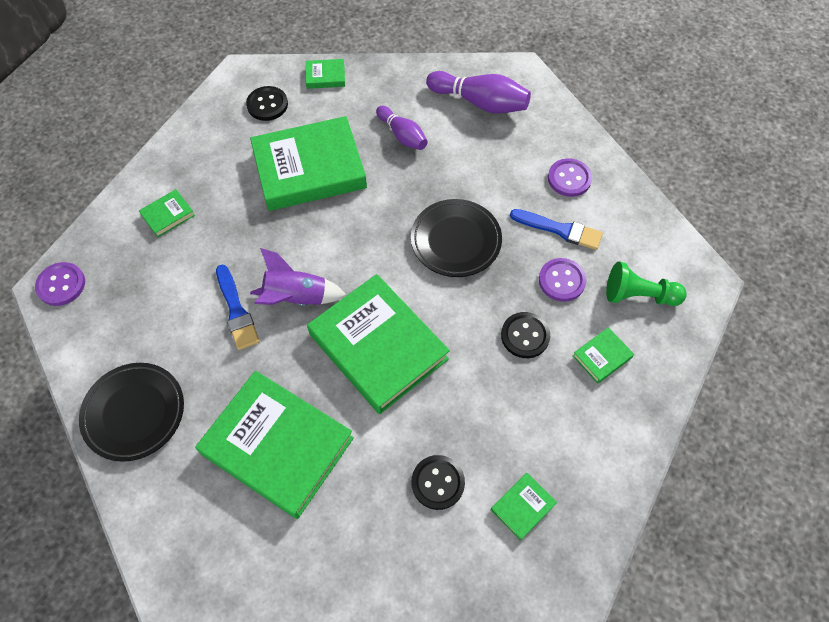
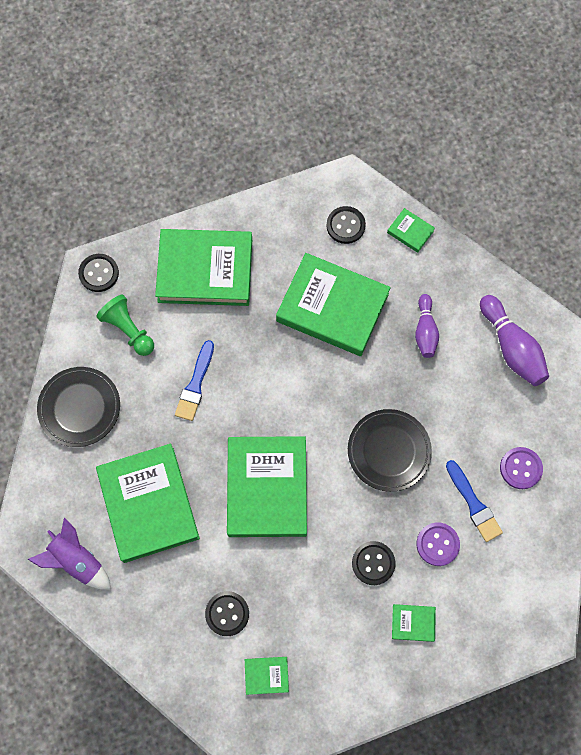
camera: 40 degrees right, 10 degrees up
(61, 285) = (99, 273): purple button -> black button
(168, 215) = (205, 270): green book -> green book, size x2.41
(297, 298) = (242, 407): purple rocket -> purple rocket (77, 560)
(638, 295) = (483, 601): green pawn -> green pawn (128, 330)

